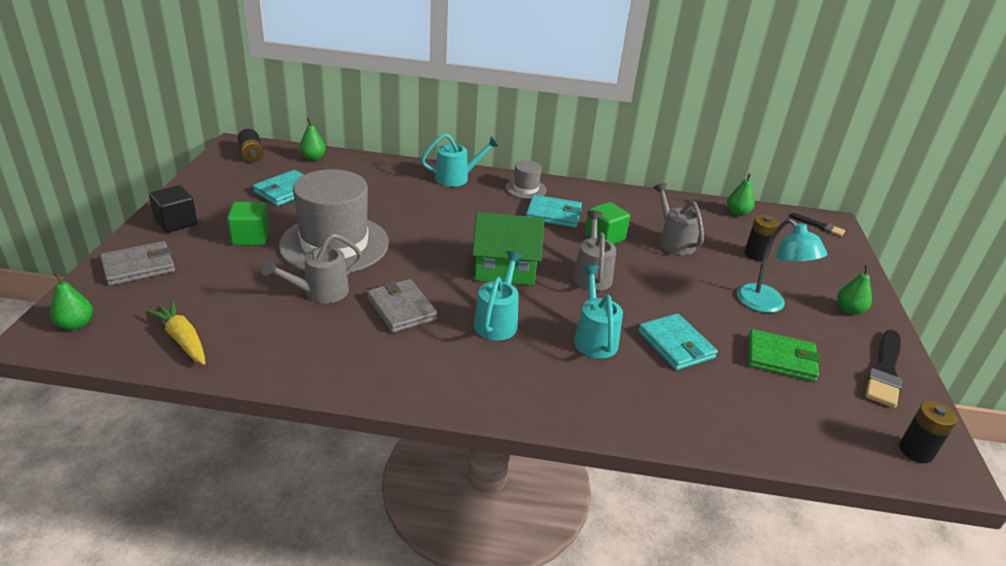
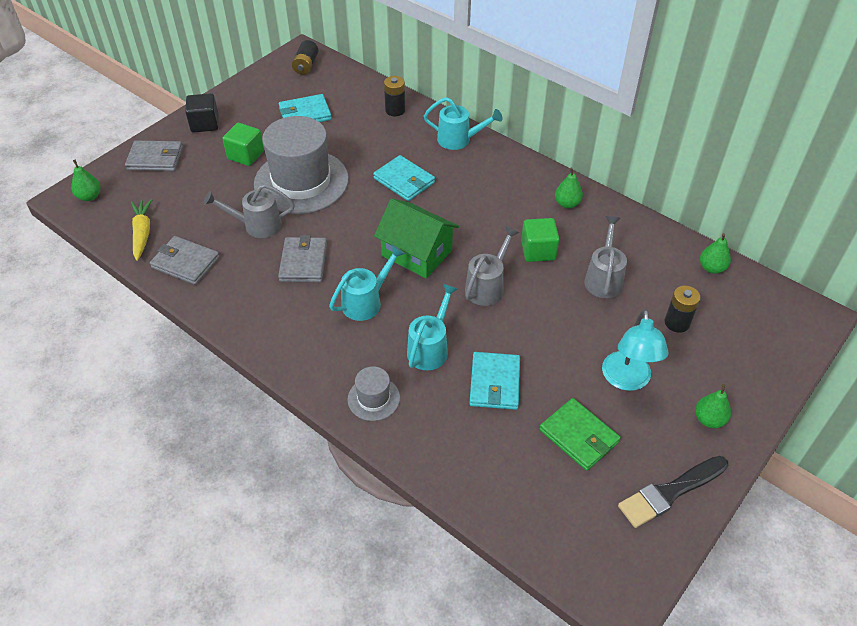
camera: 35 degrees right, 15 degrees up
(265, 350) = (185, 262): none -> grey wallet
(313, 158) = (352, 82): green pear -> green pear (567, 204)
(526, 189) = (513, 171): grey hat -> grey hat (373, 399)
(554, 214) = (513, 209): turquoise wallet -> turquoise wallet (404, 181)
(819, 226) = (793, 315): black brush -> none
(916, 451) = (609, 571): black battery -> black battery (395, 110)

